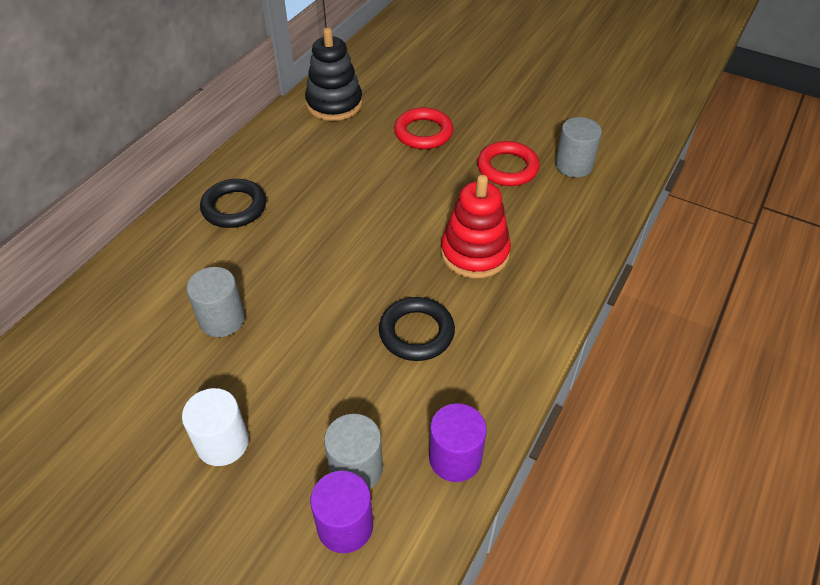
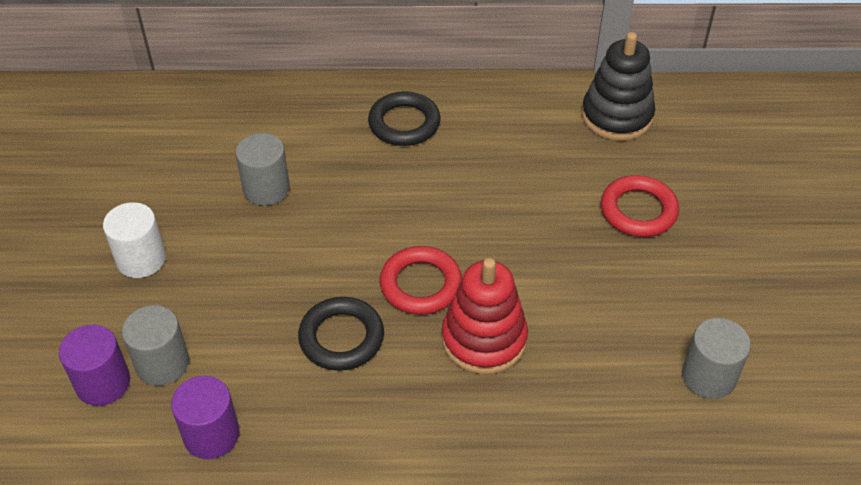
camera: 60 degrees right, 0 degrees up
(507, 168) = (646, 312): red ring -> red ring (420, 284)

